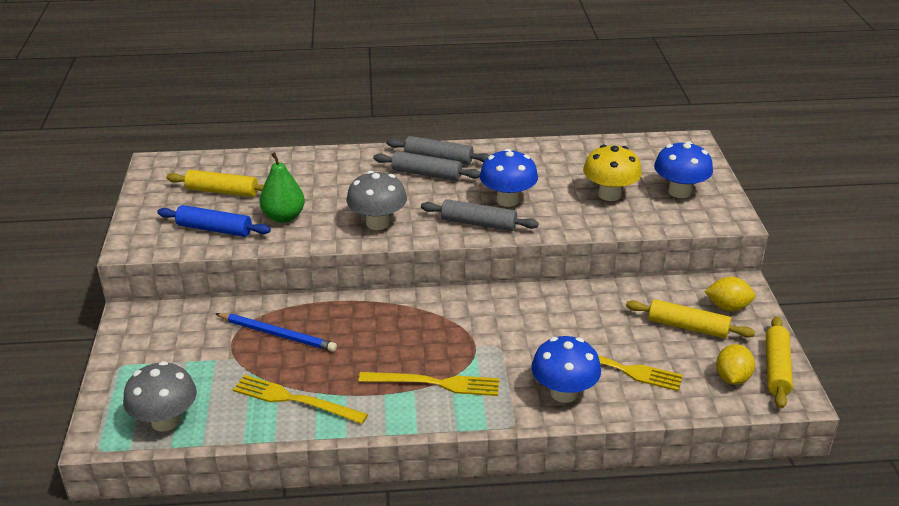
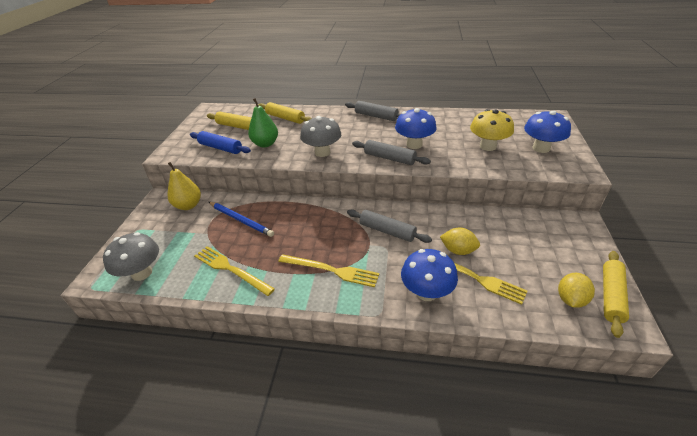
camera: 15 degrees right, 5 degrees up
(183, 323) = (188, 205): none -> yellow pear
(426, 174) = (365, 125): grey rolling pin -> grey rolling pin (387, 231)
(688, 327) = (535, 250): yellow rolling pin -> yellow rolling pin (285, 118)
(727, 307) = (570, 237): yellow lemon -> yellow lemon (458, 250)

